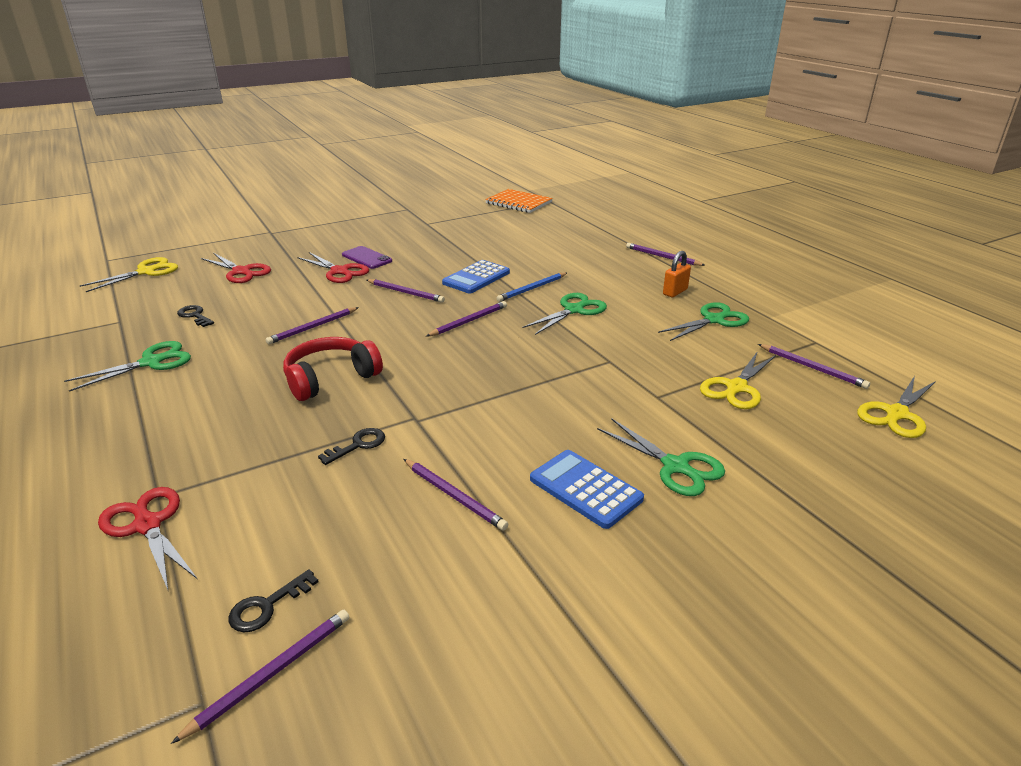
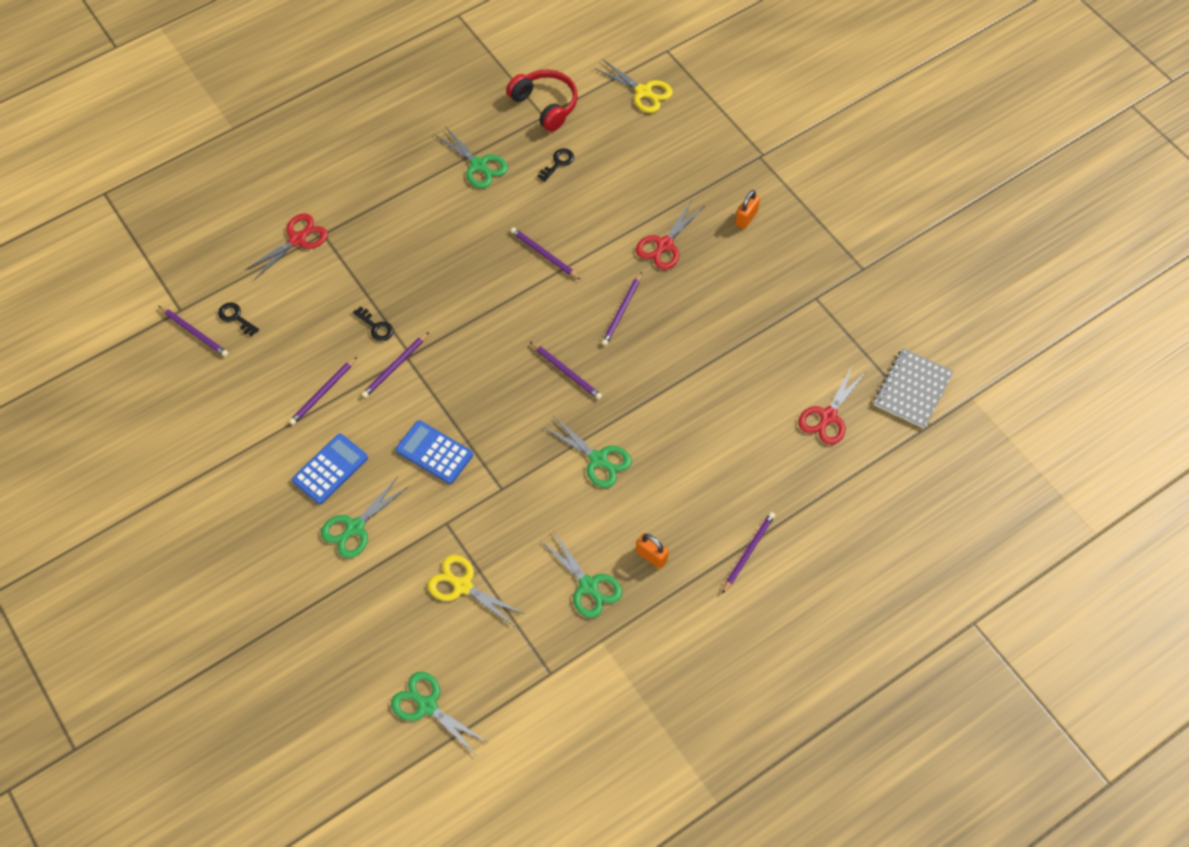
camera: 85 degrees right, 30 degrees up
(242, 272) = (653, 165): red scissors -> red scissors (827, 417)
(330, 378) = (461, 289): red headphones -> red headphones (545, 105)
(332, 240) = (746, 218): none -> orange padlock
(367, 258) = (702, 260): purple phone -> none
(476, 278) = (664, 367): blue calculator -> blue calculator (434, 452)
(519, 203) = (912, 389): orange notebook -> grey notebook
(532, 289) = (643, 420): blue pencil -> none
(812, 368) = (499, 657): purple pencil -> purple pencil (395, 367)
(896, 414) = (426, 705): yellow scissors -> green scissors

